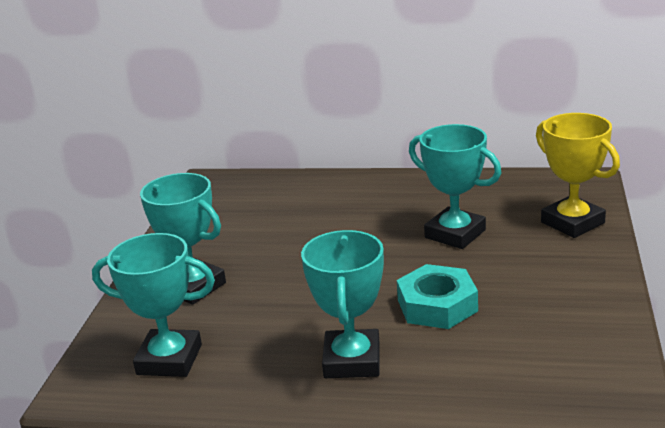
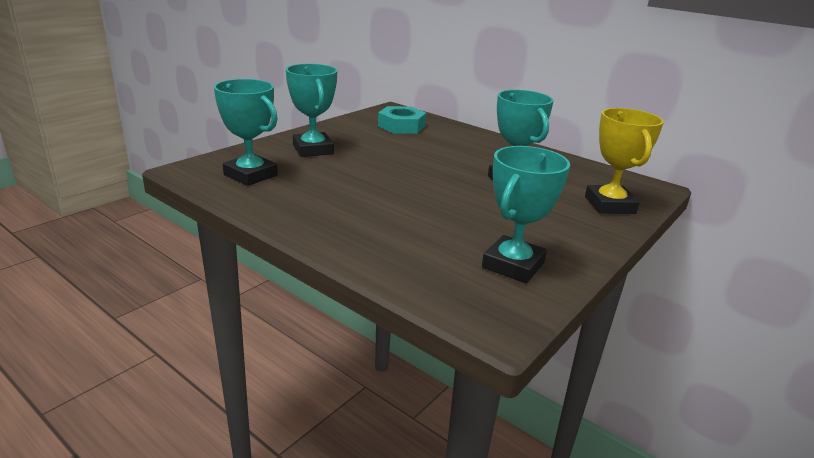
camera: 25 degrees right, 0 degrees up
(352, 360) = (350, 216): turquoise trophy -> turquoise trophy (513, 265)
(437, 305) = (446, 211): turquoise nut -> turquoise nut (401, 126)

